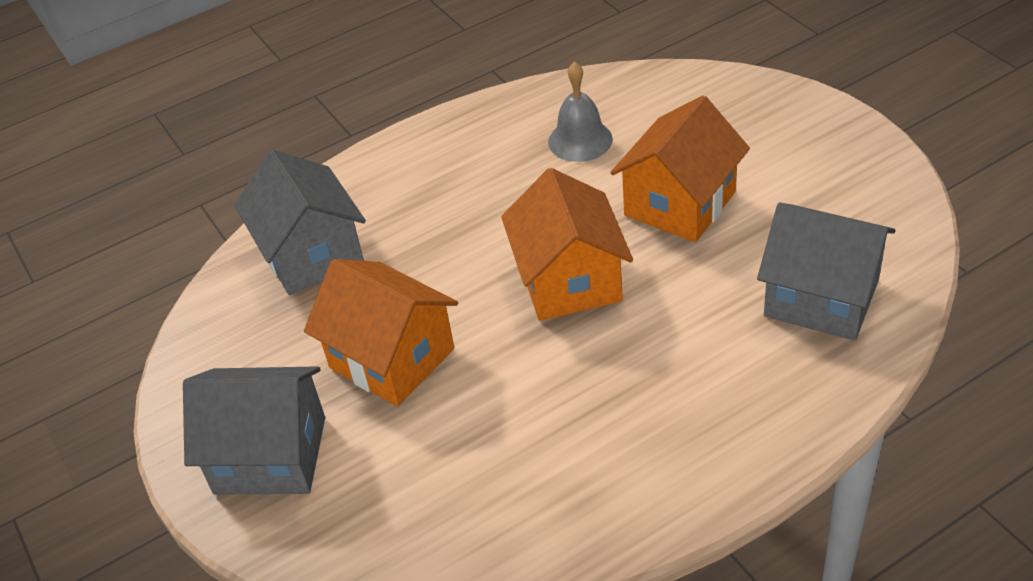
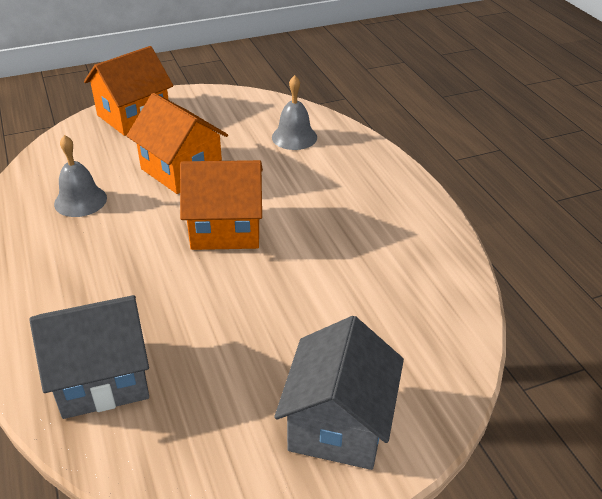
camera: 85 degrees left, 5 degrees down
(392, 358) = (260, 333): orange house -> orange house (134, 116)
(821, 298) = (294, 137): grey house -> grey bell

